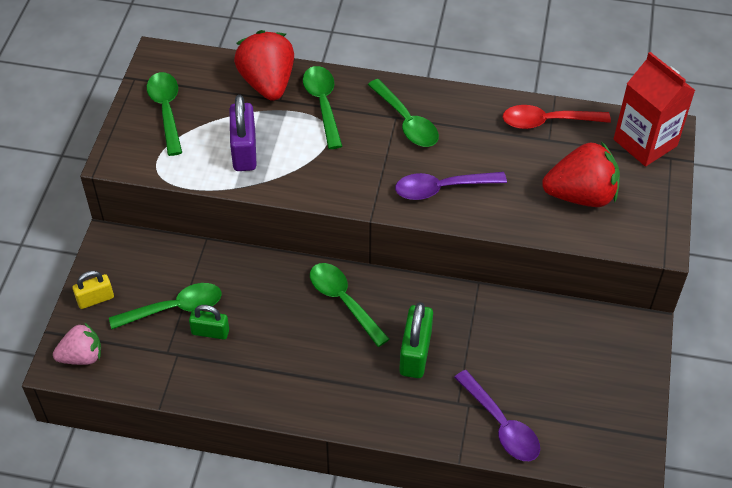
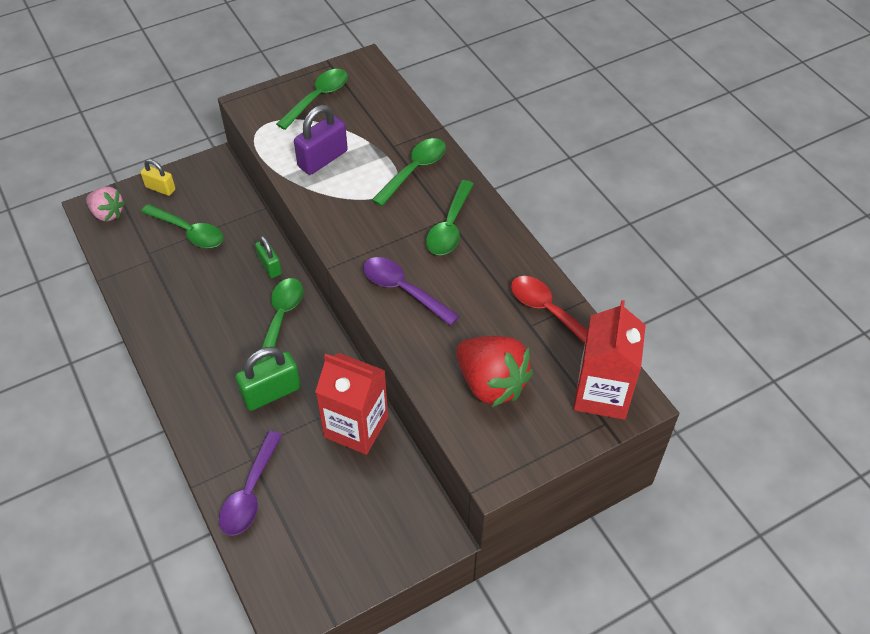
camera: 50 degrees right, 0 degrees up
(210, 332) = (185, 263): green padlock -> green padlock (270, 266)
(267, 83) = (401, 129): red strawberry -> none
(501, 319) = (356, 427): none -> red carton

